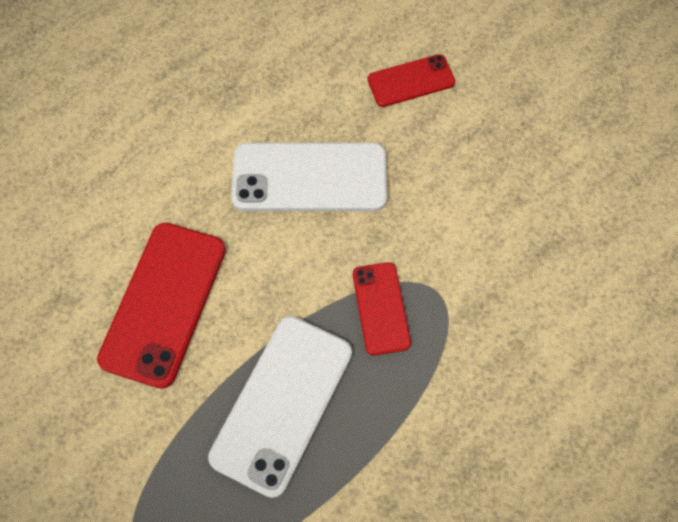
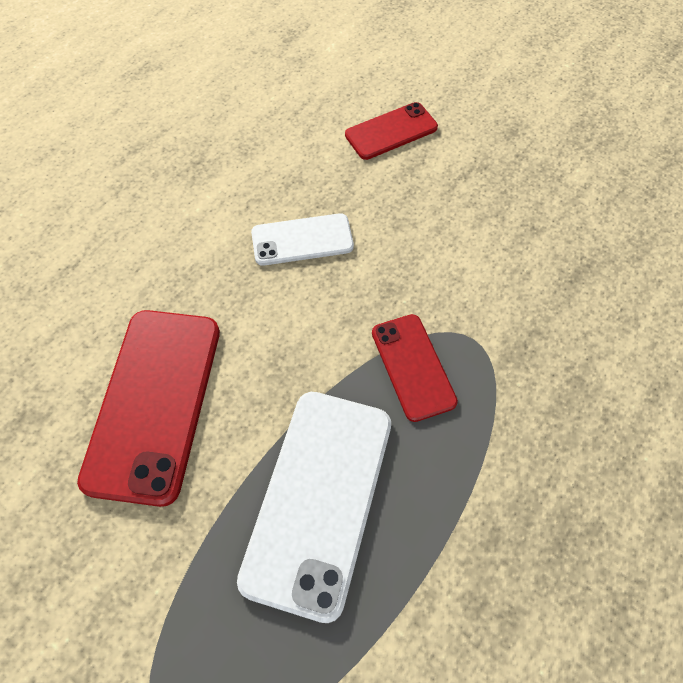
camera: 10 degrees left, 5 degrees down
(309, 177) = (302, 240): white phone -> white phone, size x0.57

